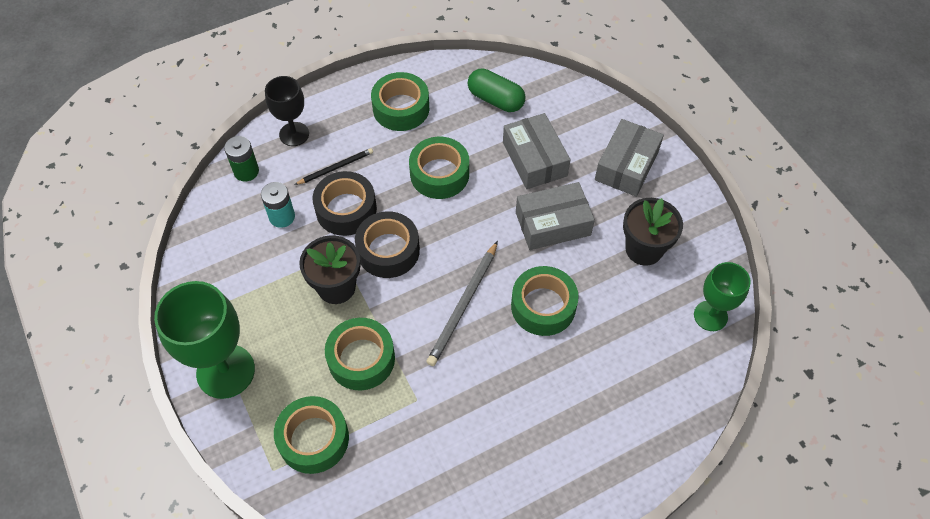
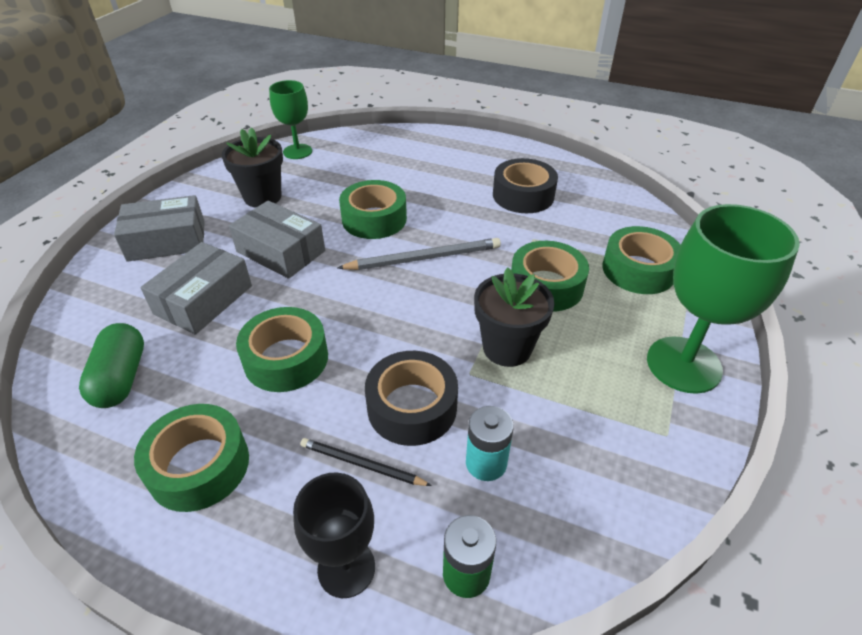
camera: 130 degrees left, 15 degrees down
(388, 250) = (424, 337): black tape -> black tape (523, 195)

